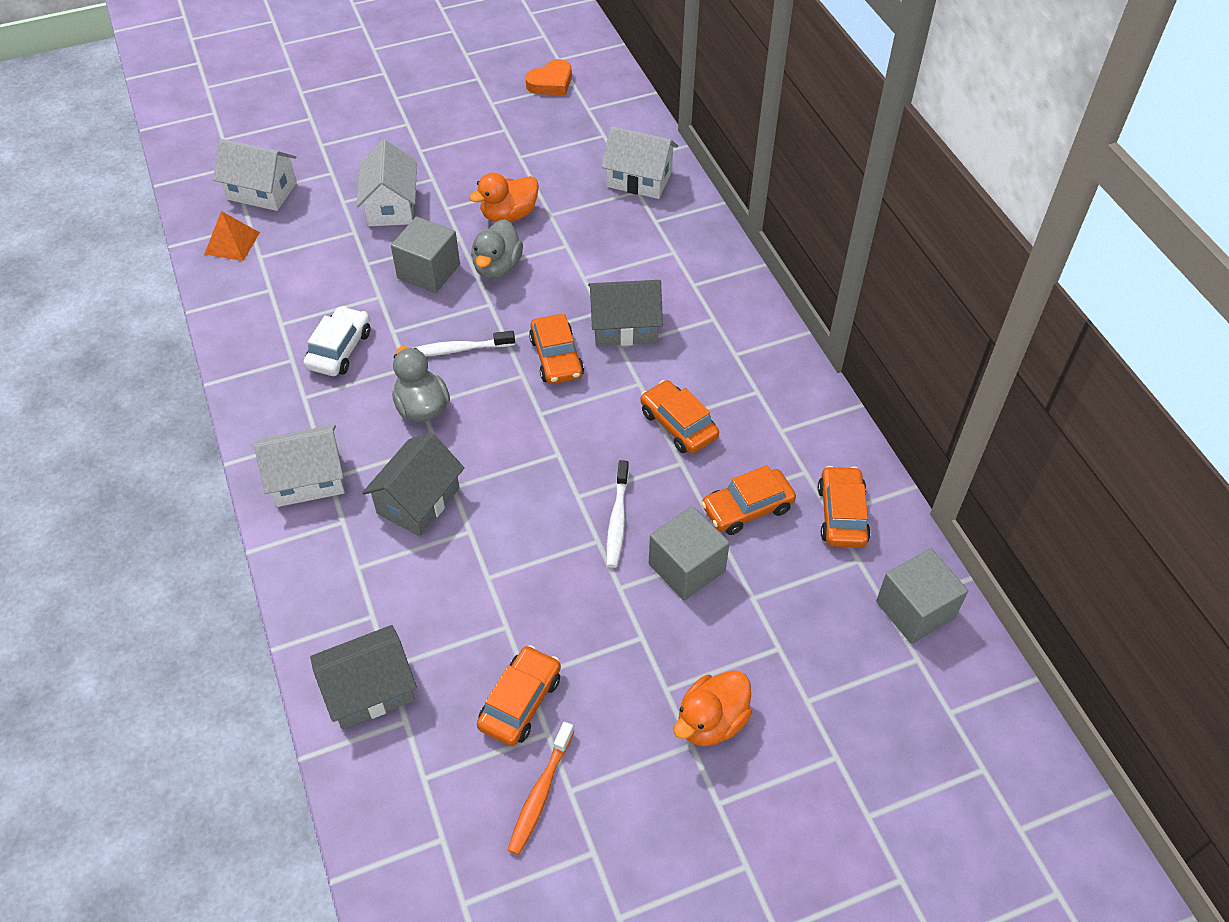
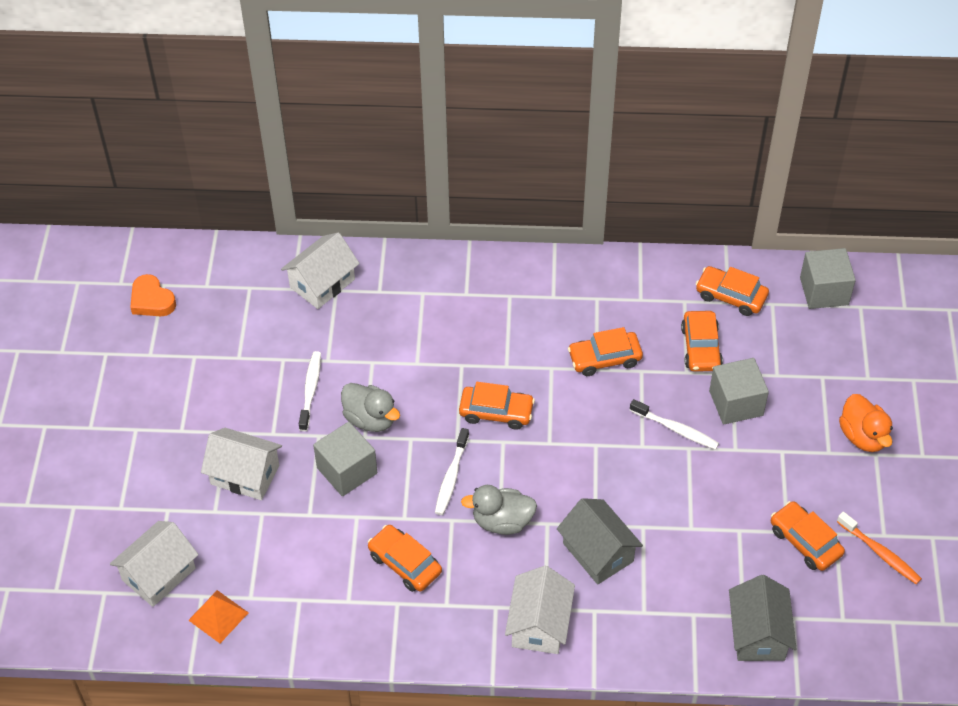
camera: 65 degrees left, 0 degrees up
(339, 349) = (405, 563): white car -> orange car
(509, 215) = (310, 390): orange duck -> white toothbrush
(551, 83) = (152, 300): orange heart -> orange heart turned 150 degrees clockwise
(624, 327) = (487, 355): grey house -> none

